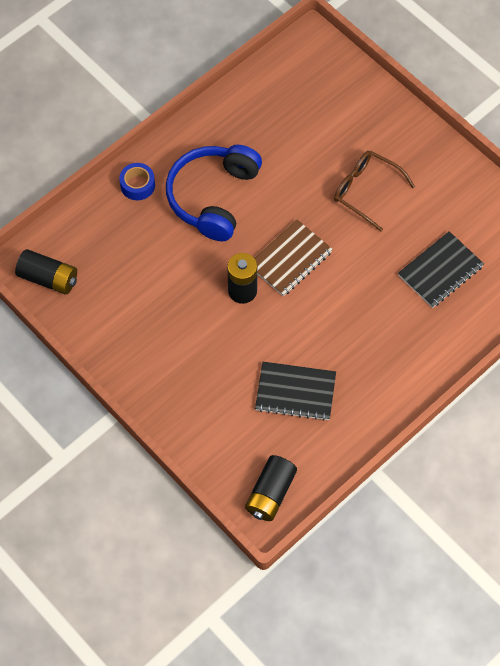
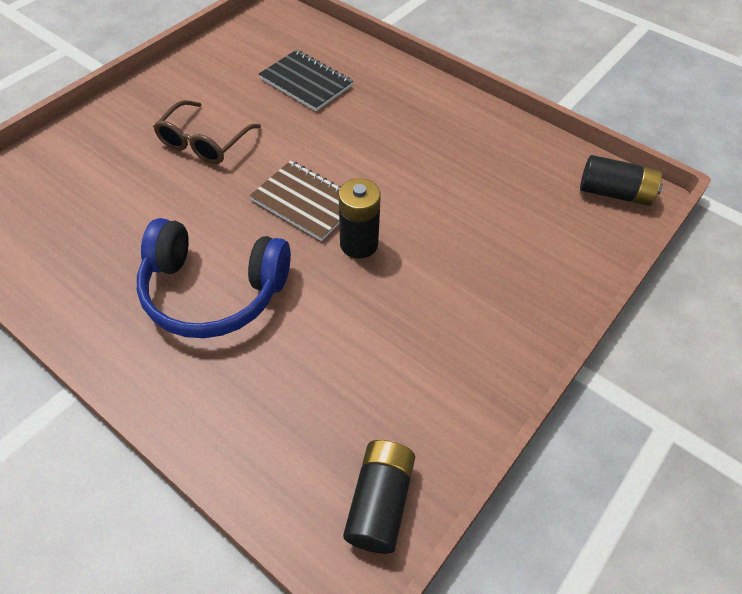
camera: 100 degrees left, 10 degrees down
(137, 185) = (191, 392): blue tape -> none
(295, 392) = (483, 183): black notebook -> none

